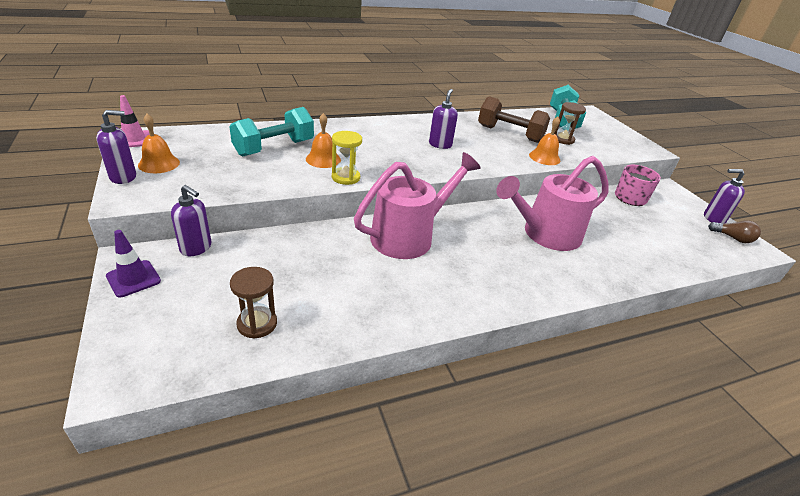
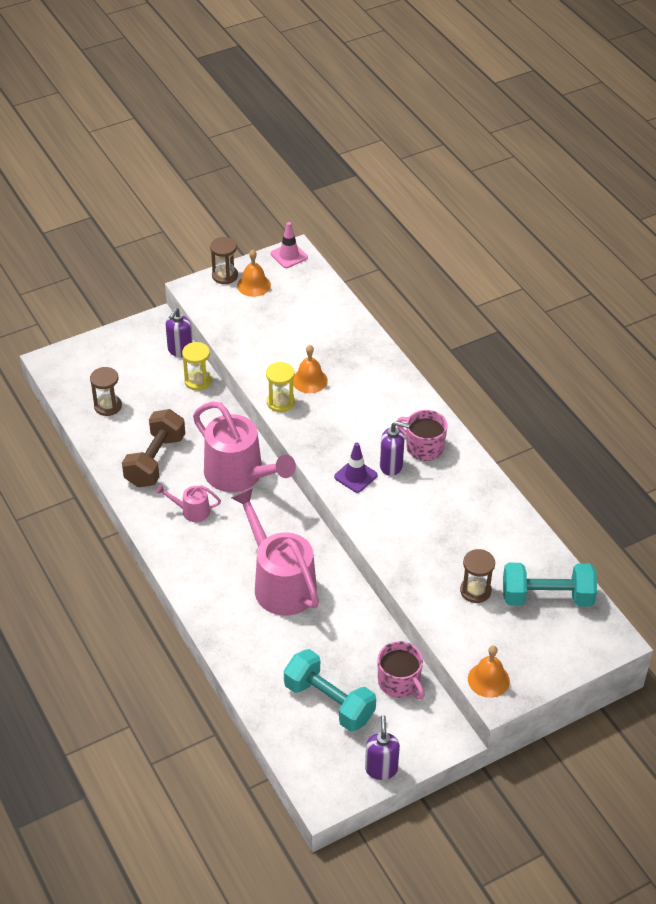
camera: 85 degrees right, 10 degrees up
(123, 177) = (225, 275): purple soap dispenser -> brown hourglass
(133, 278) = (137, 333): purple traffic cone -> purple traffic cone (355, 476)
(257, 242) = (198, 381): none -> yellow hourglass
(274, 148) = (316, 342): turquoise dumbbell -> turquoise dumbbell (329, 702)
(422, 130) = (423, 447): none -> pink mug
(454, 275) = (191, 511): none -> pink watering can
(509, 134) = (461, 532): brown dumbbell -> brown dumbbell (155, 460)
(544, 157) = (406, 565): orange bell -> orange bell (488, 679)
(732, 238) = (339, 776): brown light bulb -> none

